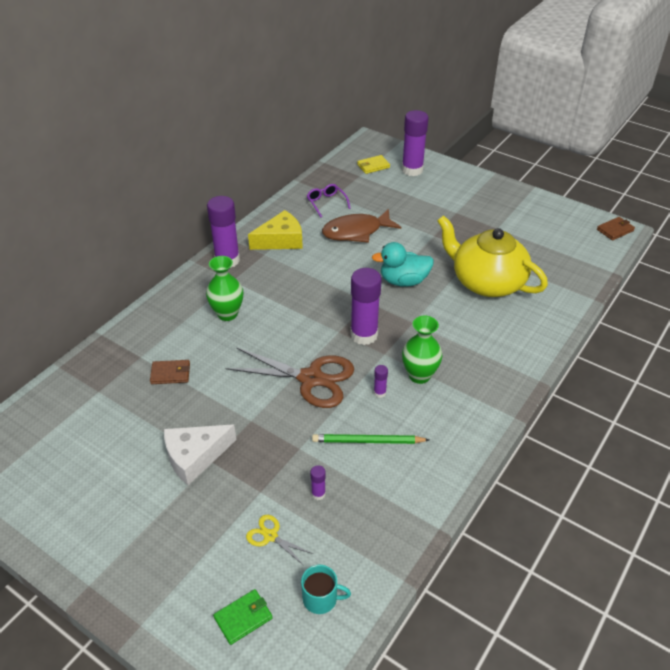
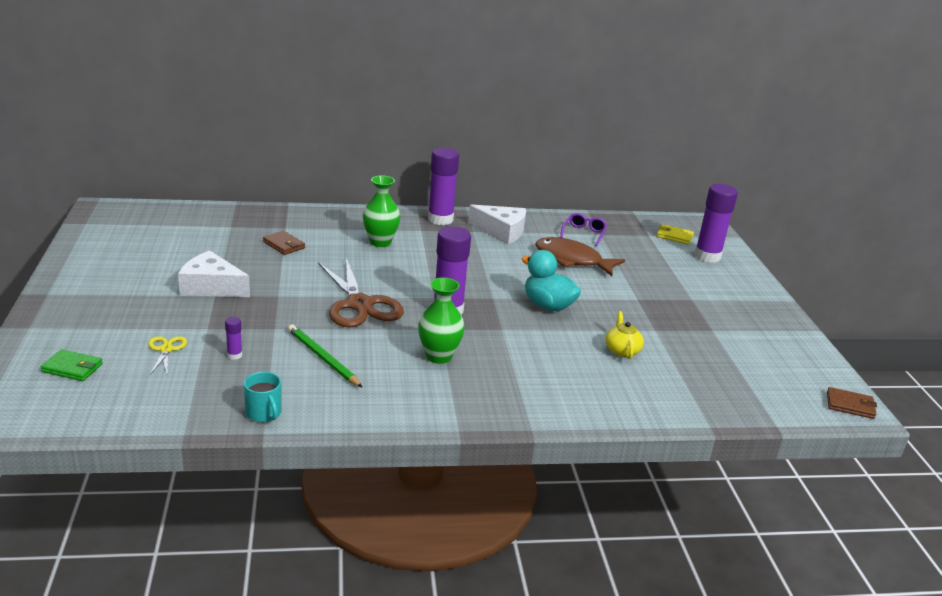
camera: 45 degrees right, 15 degrees down
(281, 240) = (501, 231): yellow cheese -> white cheese
(321, 598) = (124, 397): turquoise mug -> turquoise mug (264, 413)
(379, 393) = (388, 343): purple glue stick -> none
(486, 282) = (622, 350): yellow teapot -> yellow teapot, size x0.40

